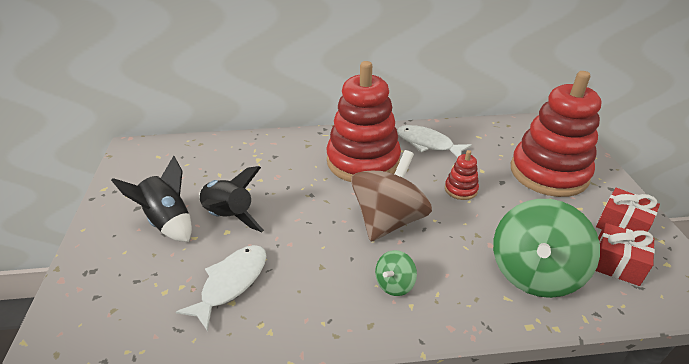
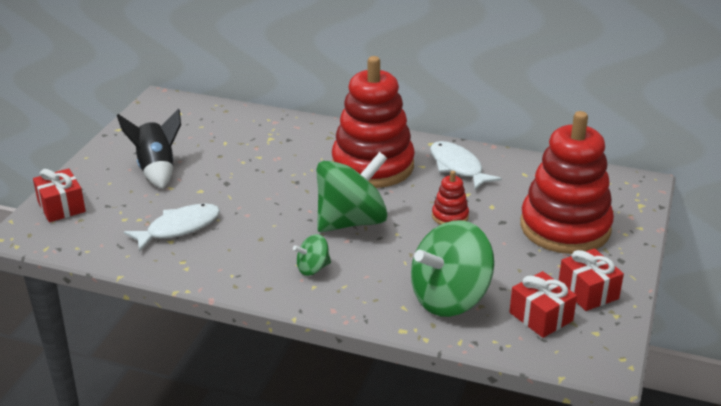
camera: 25 degrees right, 5 degrees down
(81, 300) = (61, 207): none -> red gift
(229, 216) = (210, 179): black rocket -> none
(388, 220) = (351, 221): brown spinning top -> green spinning top

